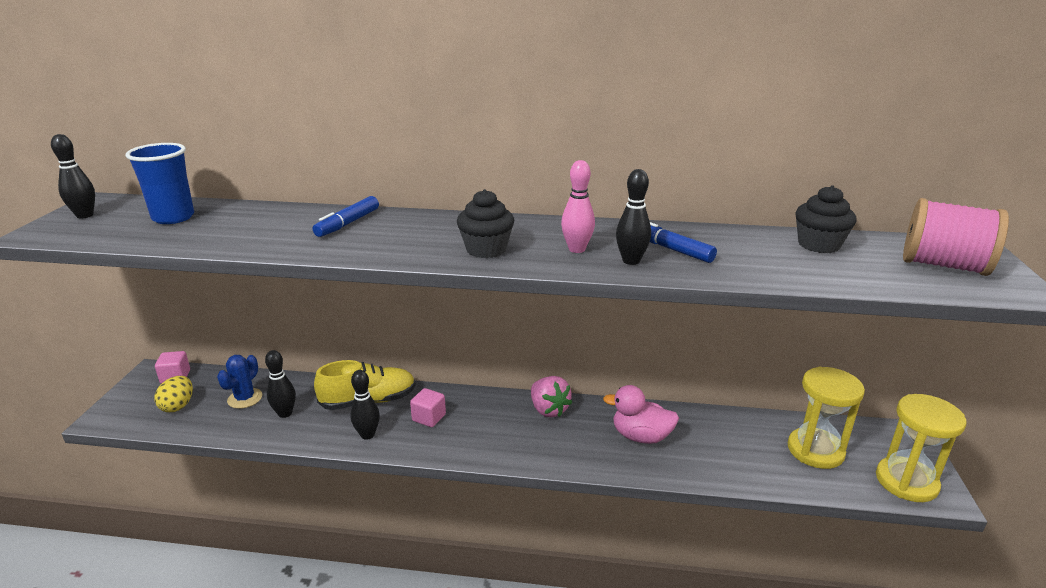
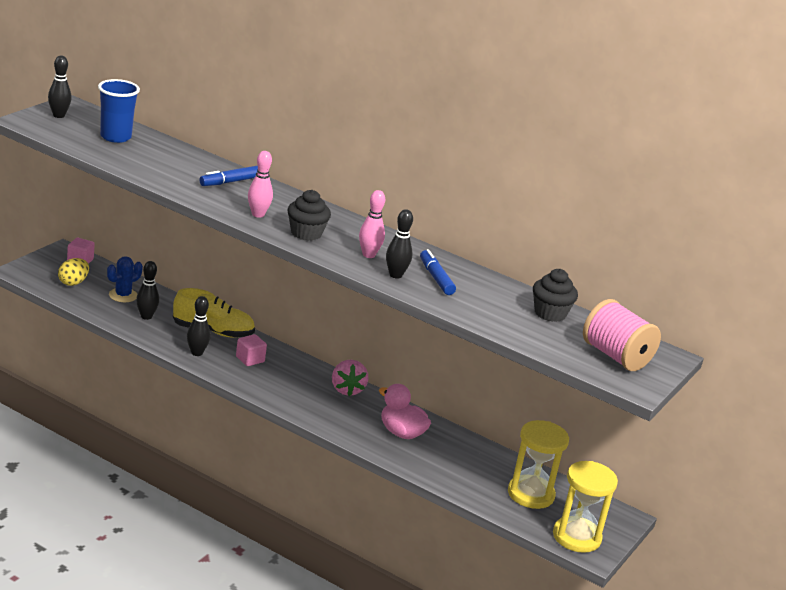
camera: 20 degrees right, 0 degrees up
(412, 247) = (258, 214): none -> pink bowling pin

